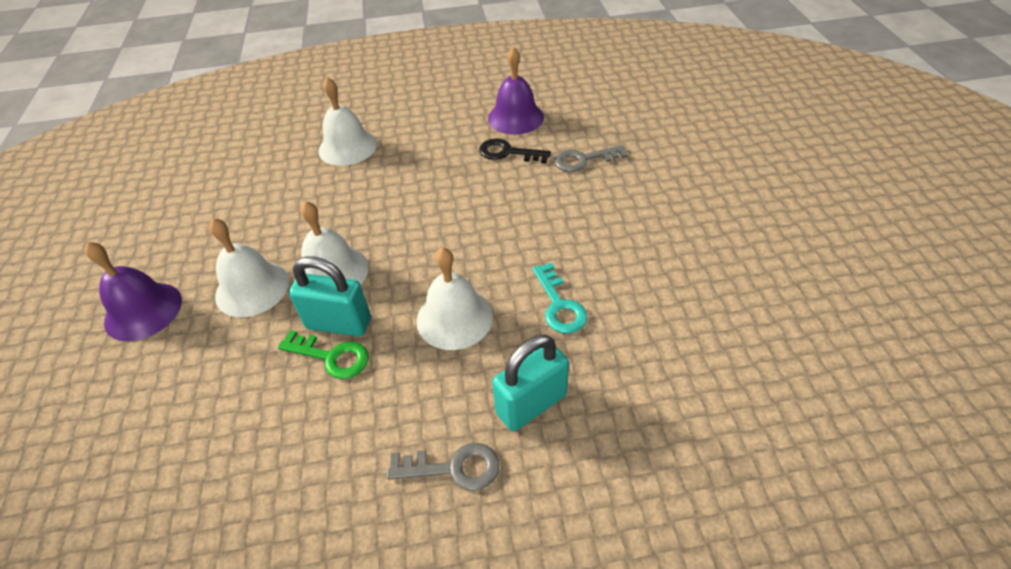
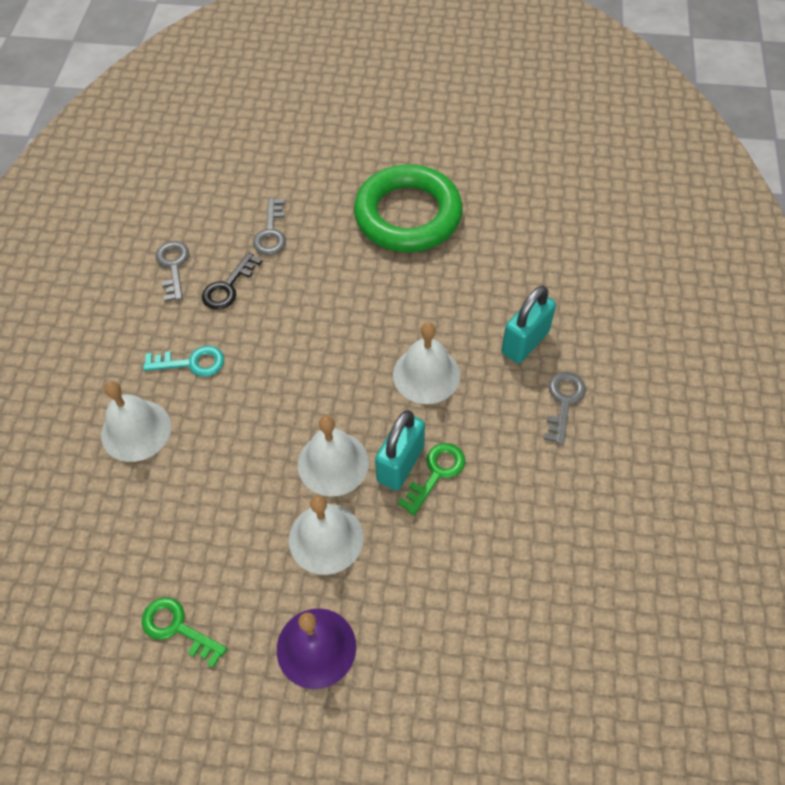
camera: 75 degrees left, 10 degrees up
(171, 221) = (178, 628): none -> green key
(515, 117) = (173, 267): purple bell -> grey key
(531, 404) = (525, 342): turquoise padlock -> turquoise padlock turned 60 degrees clockwise
(559, 305) = (439, 300): turquoise key -> turquoise key (191, 363)
(666, 249) = (408, 215): none -> green ring

